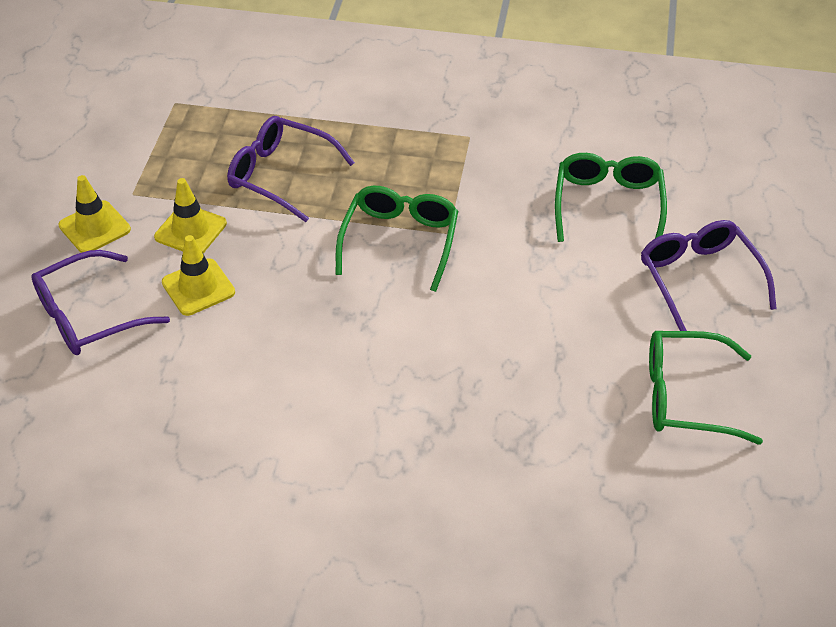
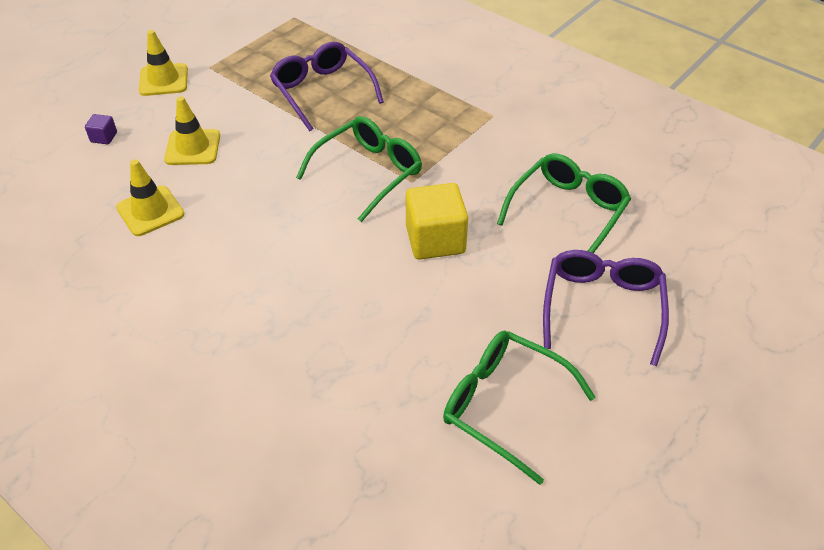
camera: 30 degrees right, 0 degrees up
(88, 316) = (104, 137): purple glasses -> purple cube
(190, 230) = (224, 106): yellow traffic cone -> yellow traffic cone (150, 211)
(515, 279) = (435, 240): none -> yellow cube

